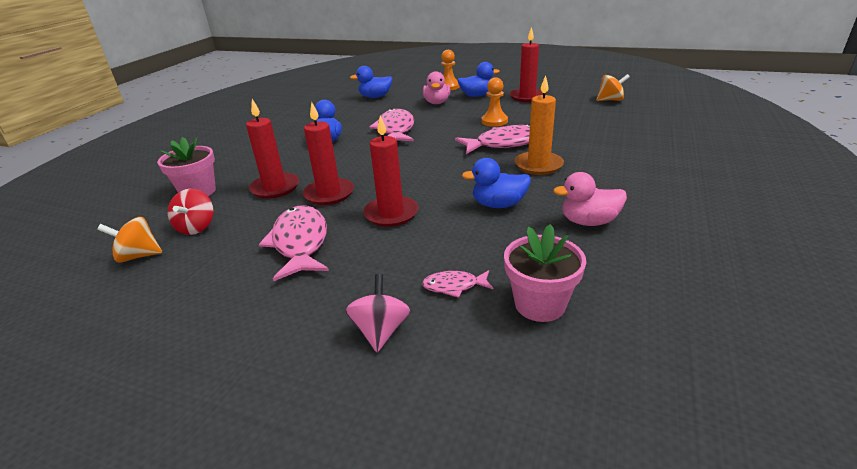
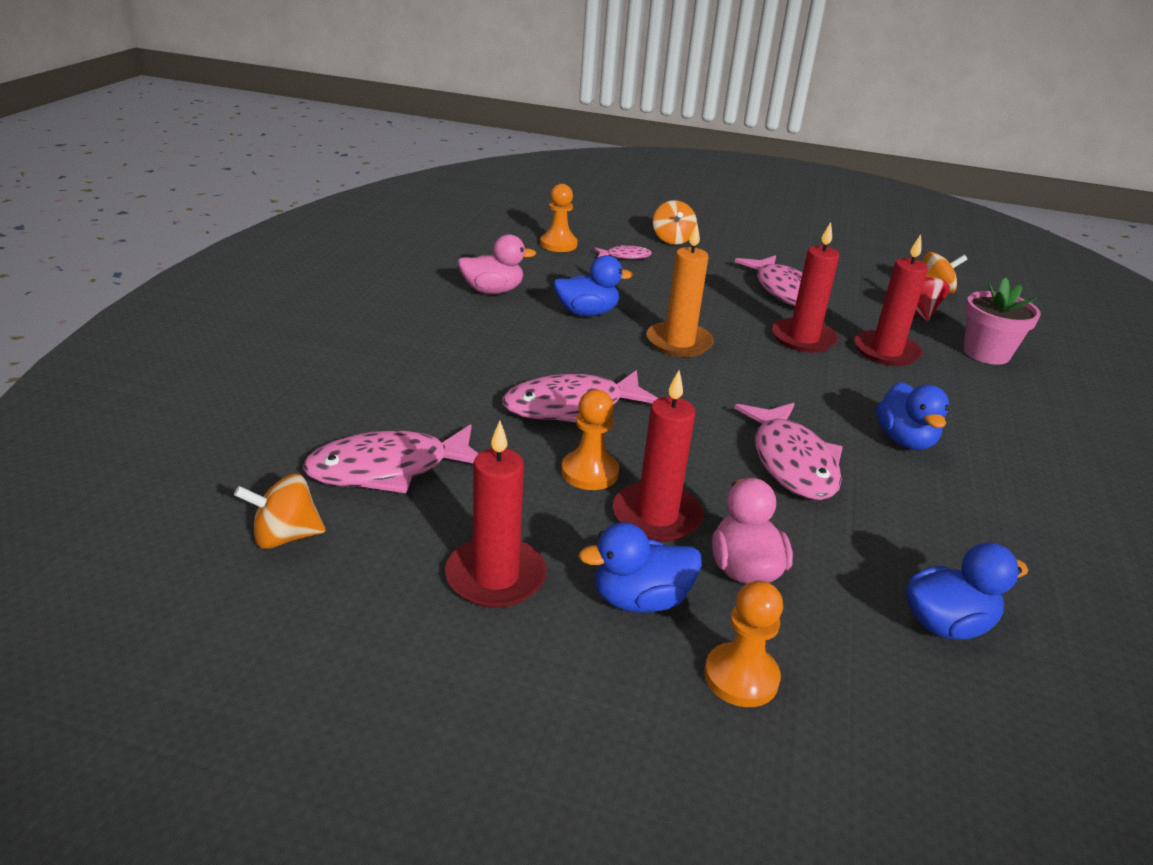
camera: 170 degrees right, 0 degrees up
(380, 331) = (672, 240): pink spinning top -> orange spinning top
(391, 214) = (708, 311): red candle -> red candle (657, 516)
(538, 165) = (526, 360): orange candle -> orange candle (679, 343)
(540, 304) = (558, 244): pink flower pot -> orange pawn
(586, 117) = (389, 469): none -> pink fish

